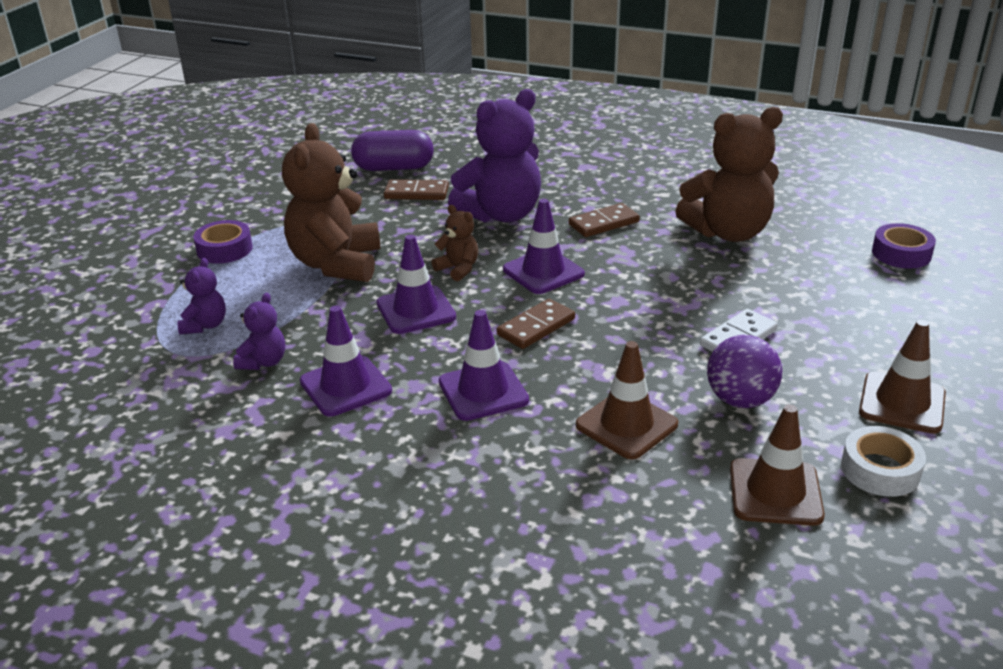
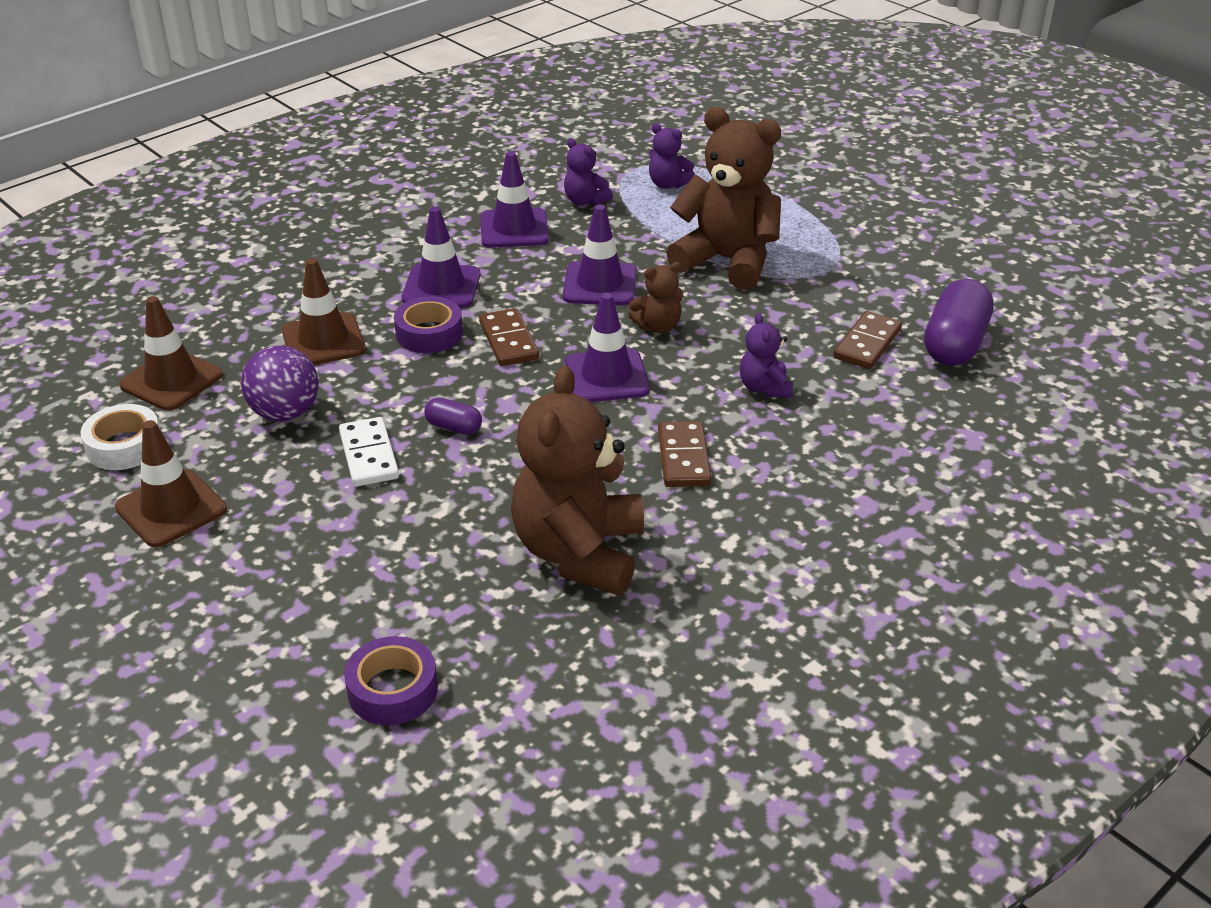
camera: 115 degrees right, 5 degrees up
(224, 249) = (807, 209): purple tape -> purple tape (429, 333)
(501, 214) = (764, 388): purple teddy bear -> purple teddy bear, size x0.47
(667, 314) = (454, 427): none -> purple capsule

